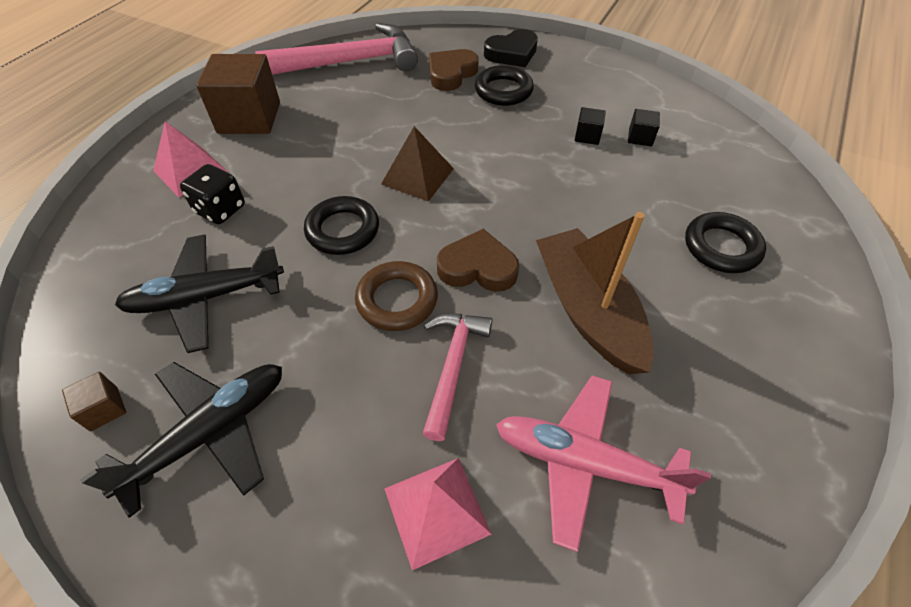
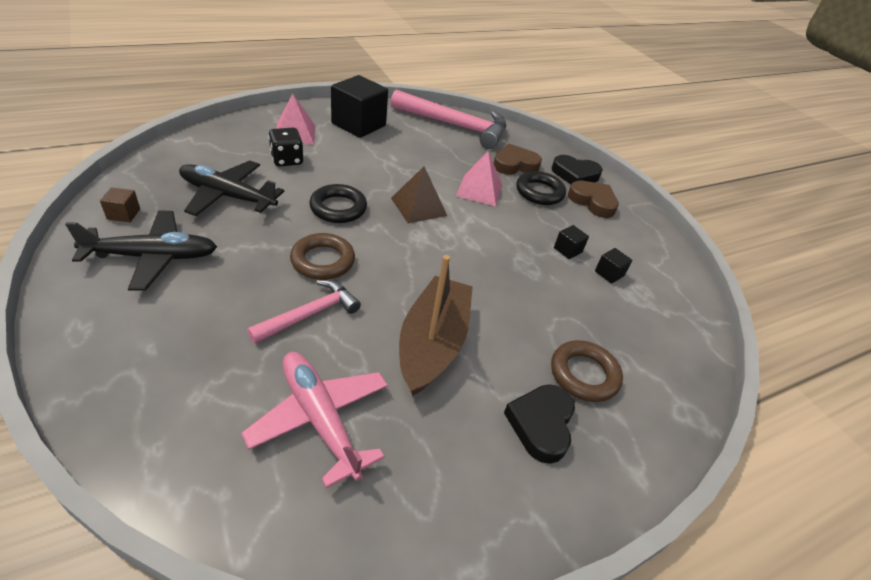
camera: 30 degrees right, 10 degrees down
(249, 118) = (358, 124): brown cube -> black cube
(436, 510) = (209, 375): pink pyramid -> pink pyramid (479, 190)
(477, 267) = (392, 275): brown heart -> brown heart (593, 202)
(721, 247) = (584, 374): black ring -> brown ring
(742, 317) = (541, 424): none -> black heart

